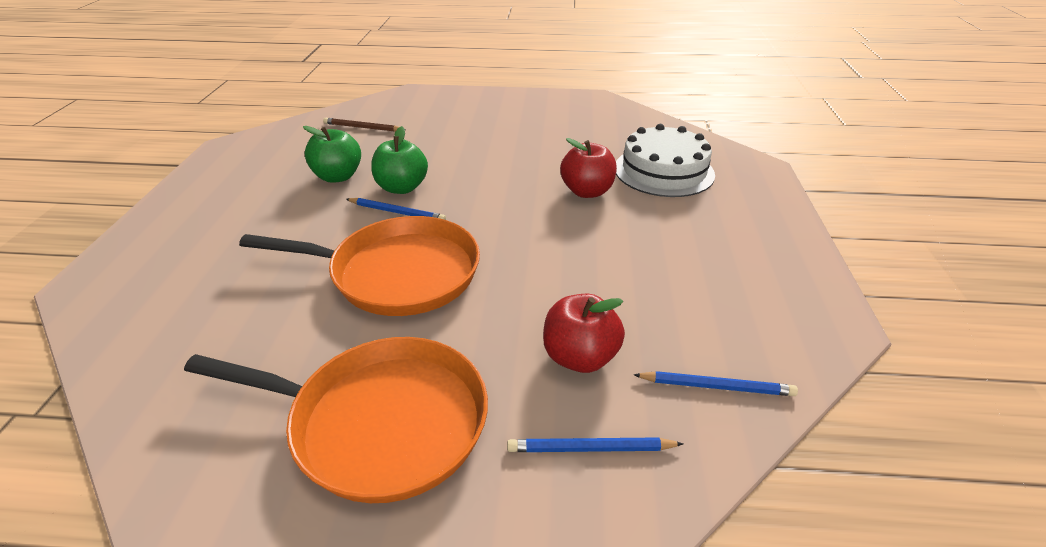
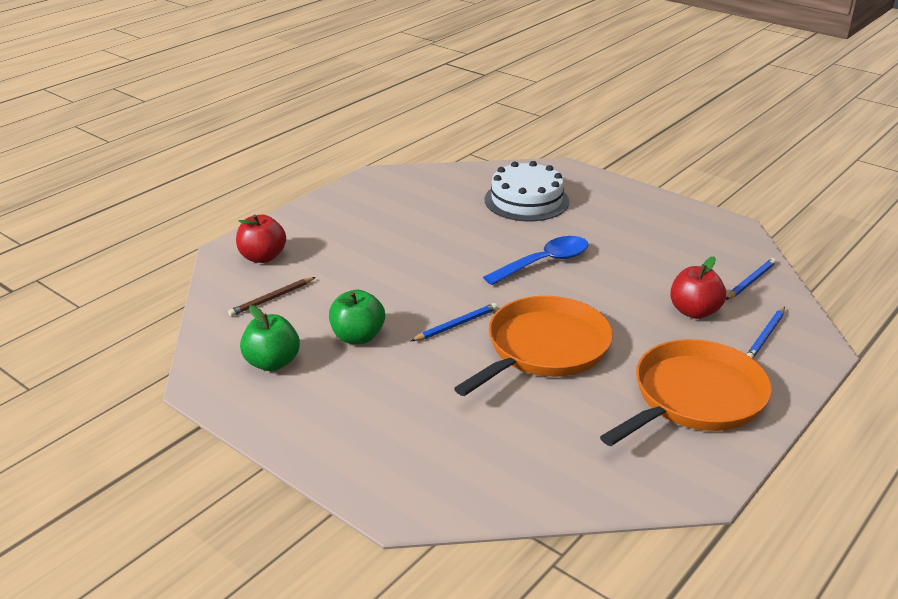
camera: 55 degrees left, 5 degrees down
(402, 188) = (418, 311): green apple -> green apple (272, 363)
(560, 219) = (544, 263): none -> blue spoon
(587, 191) = (519, 239): red apple -> red apple (262, 257)

